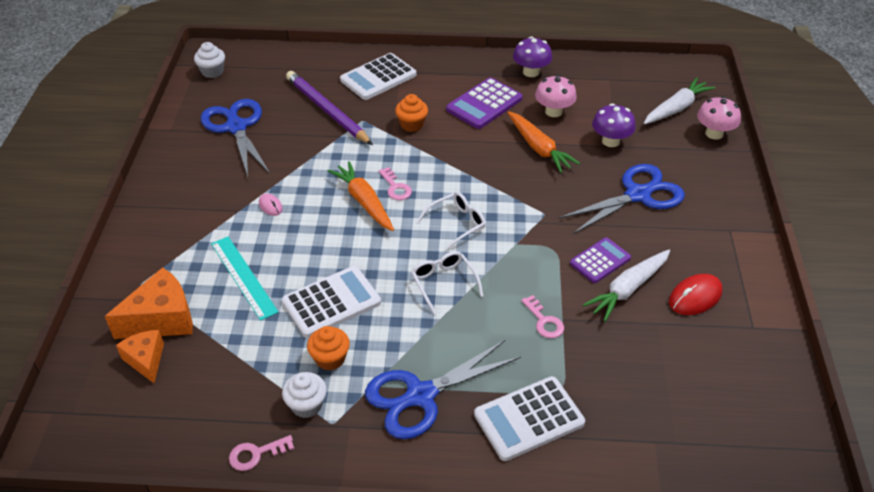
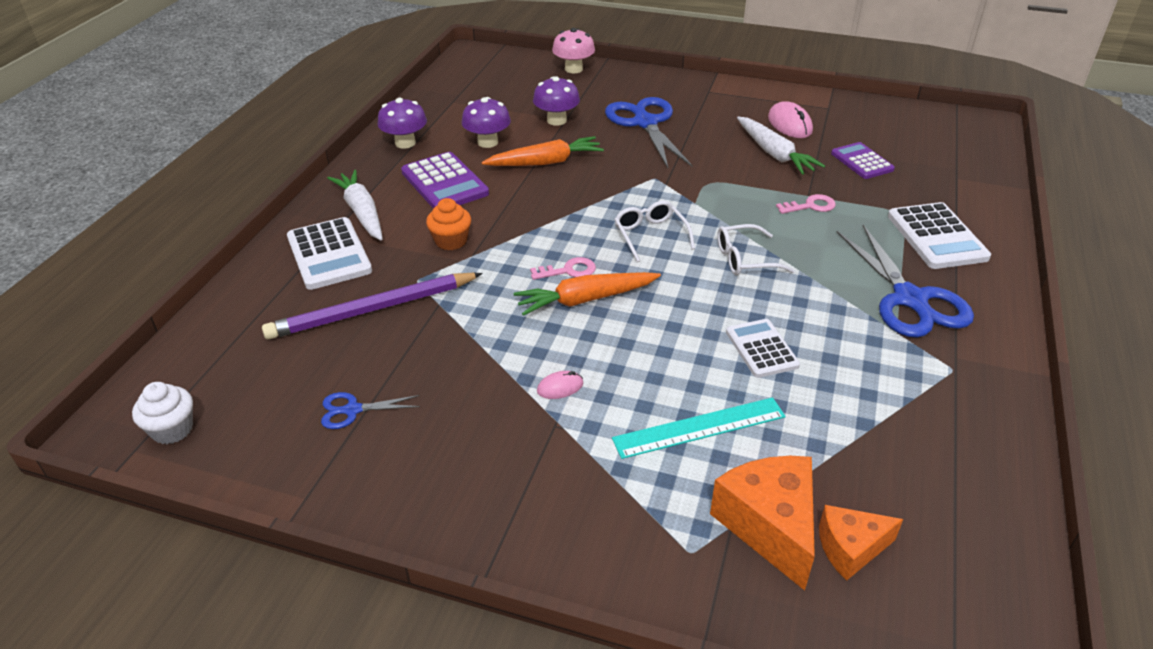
camera: 75 degrees left, 5 degrees down
(236, 127) = (352, 410): blue scissors -> blue scissors, size x0.47
(256, 454) = (1005, 439): pink key -> none
(306, 405) = (927, 388): white cupcake -> none
(330, 359) = (855, 360): orange cupcake -> none
(331, 302) = (761, 349): white calculator -> white calculator, size x0.66
(553, 111) = (487, 142): pink mushroom -> purple mushroom
(600, 261) = (732, 160): purple calculator -> purple calculator (862, 161)
(676, 108) = (525, 78): white carrot -> white carrot (361, 212)
(695, 297) = (790, 124): red mouse -> pink mouse

